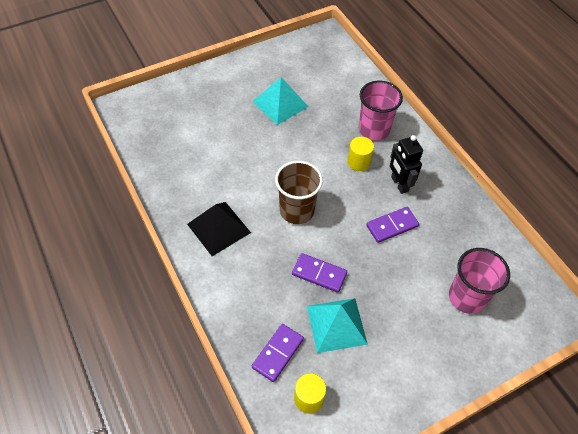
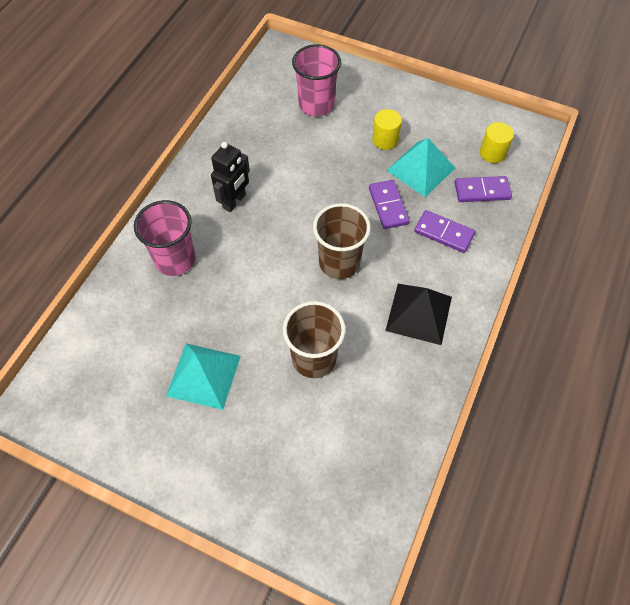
camera: 125 degrees left, 5 degrees up
(242, 155) = (314, 358): none -> brown cup
(358, 162) = (233, 248): yellow cylinder -> yellow cylinder (385, 140)
(392, 226) = (289, 182): purple domino -> purple domino (444, 233)

